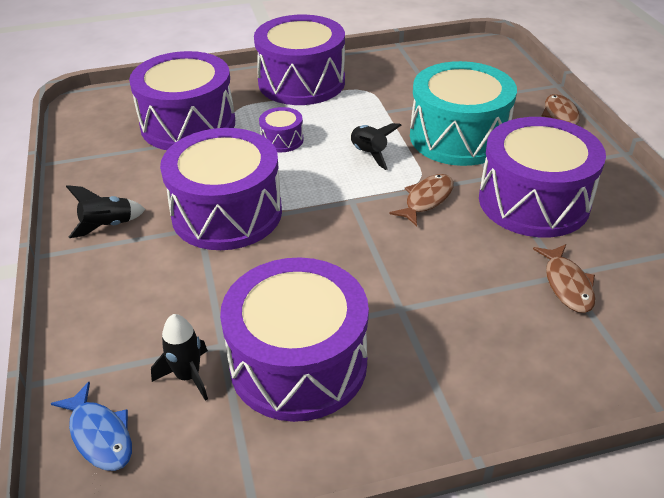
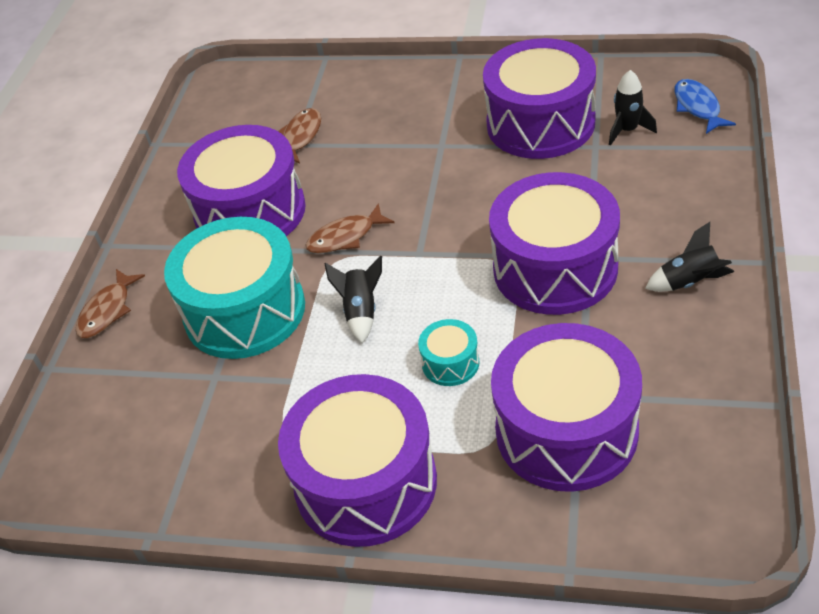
camera: 150 degrees left, 5 degrees up
(282, 140) = (450, 363): purple drum -> turquoise drum

